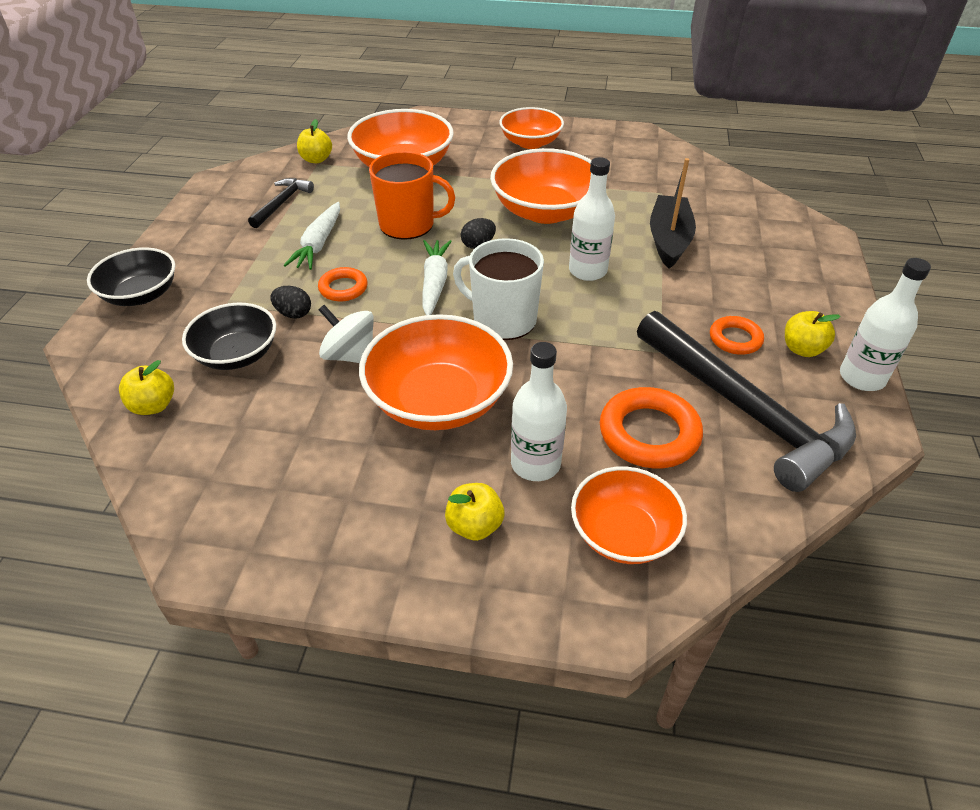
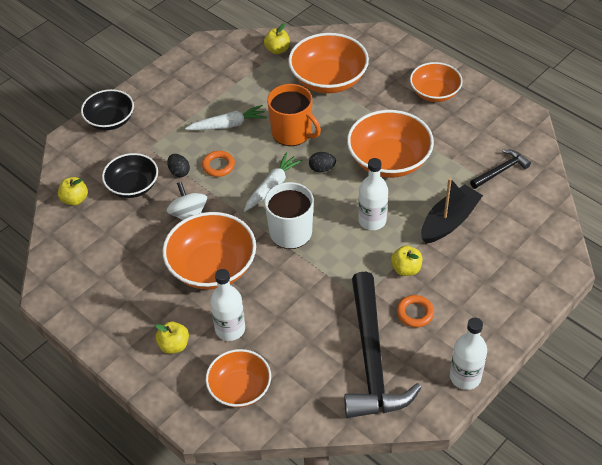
camera: 35 degrees right, 5 degrees up
(282, 203) = (230, 81): black hammer -> black hammer (501, 171)
(318, 244) = (228, 125): white carrot -> white carrot turned 150 degrees counterclockwise
(649, 433) = (304, 344): orange ring -> none
(802, 349) = (449, 340): yellow apple -> yellow apple (406, 269)

